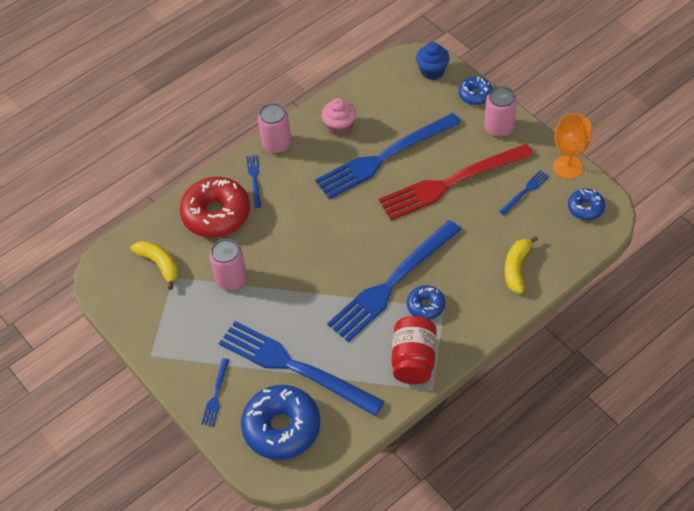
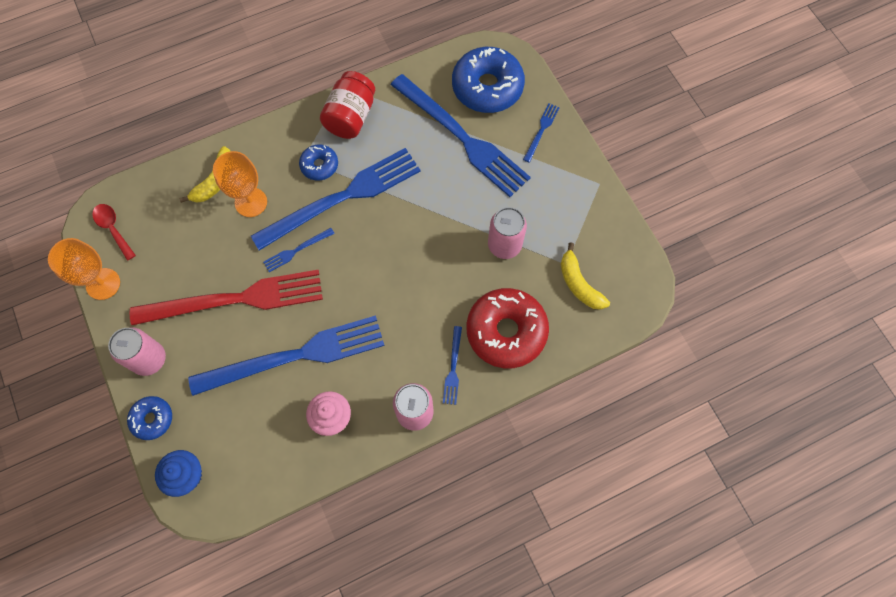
camera: 170 degrees left, 15 degrees up
(475, 258) = (251, 202): none -> orange goblet
(525, 191) = (163, 266): blue fork -> blue fork (296, 250)
(585, 208) = (113, 229): blue donut -> red spoon

